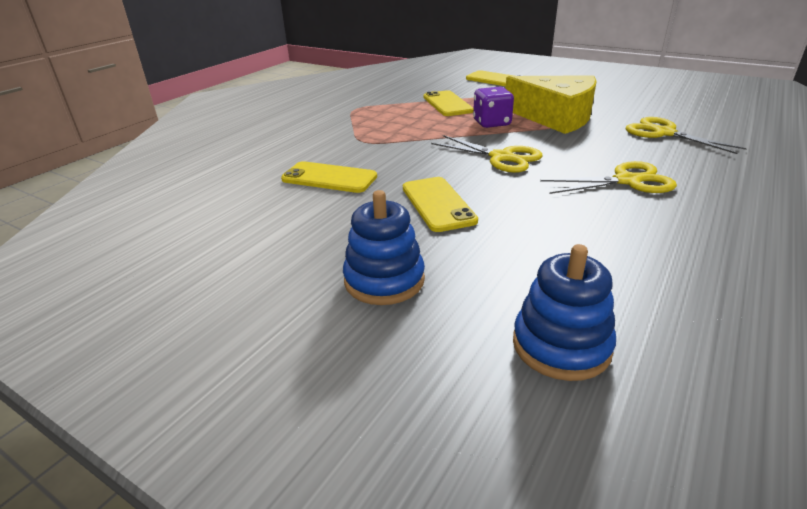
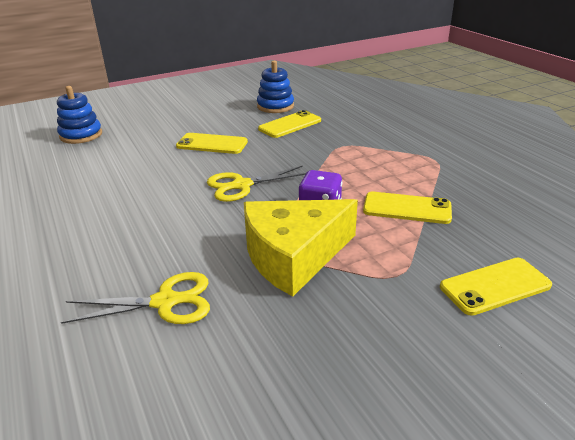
camera: 120 degrees right, 0 degrees up
(384, 280) = (170, 117): blue stacking toy -> blue stacking toy (275, 106)
(627, 181) = (134, 216): yellow scissors -> none

